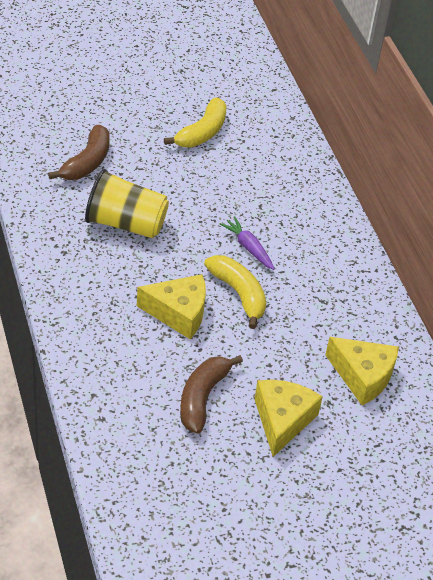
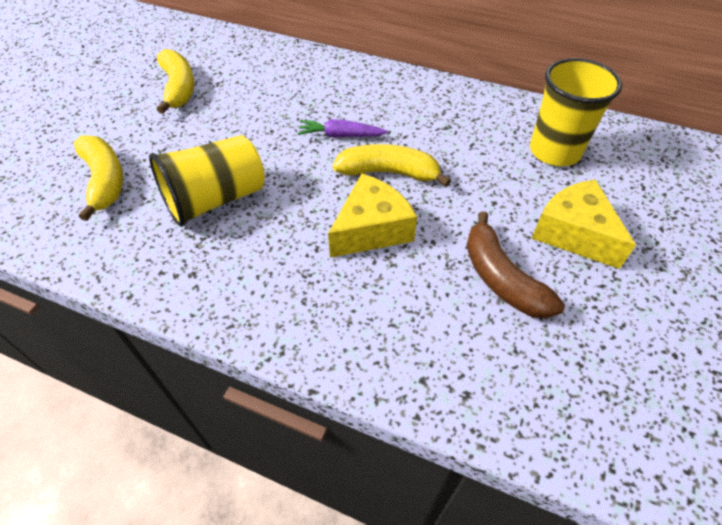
camera: 45 degrees left, 5 degrees up
(87, 162) = (105, 181): brown banana -> yellow banana
(363, 376) = (554, 151): yellow cheese -> yellow cup

